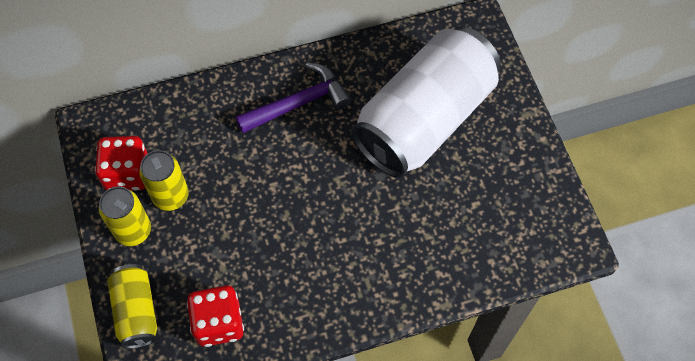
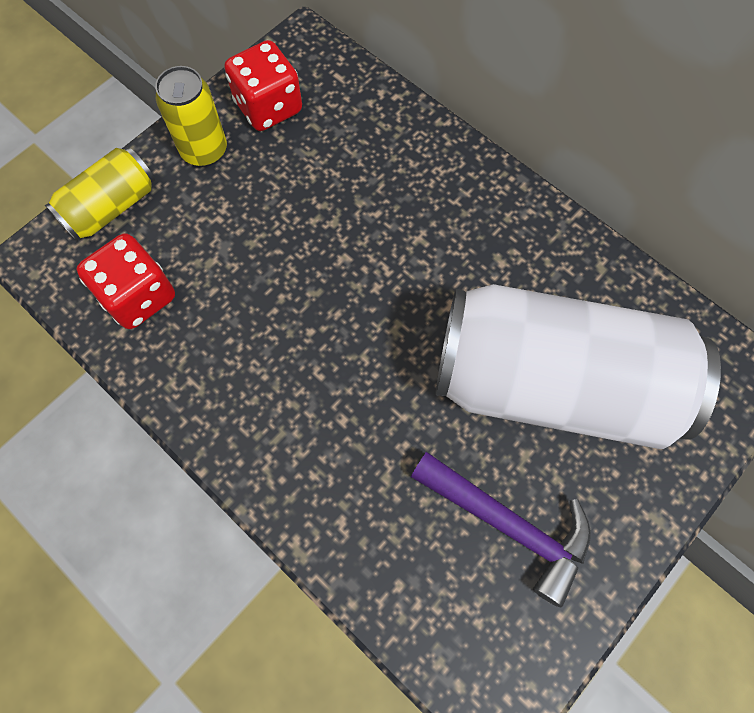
camera: 60 degrees right, 5 degrees up
(171, 196) = (267, 162): yellow can -> none
(299, 103) = (471, 225): purple hammer -> purple hammer (509, 525)

